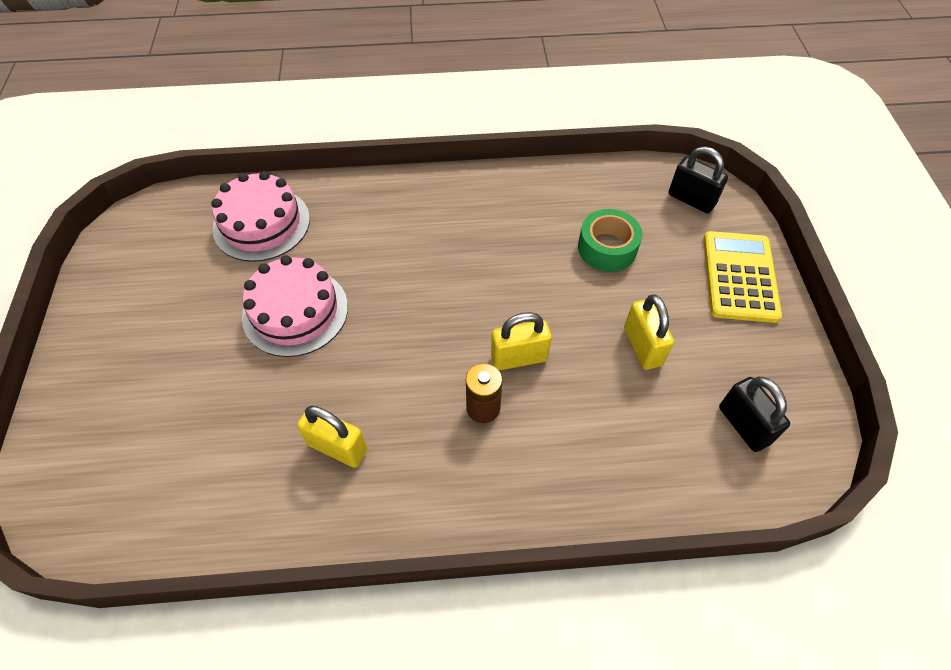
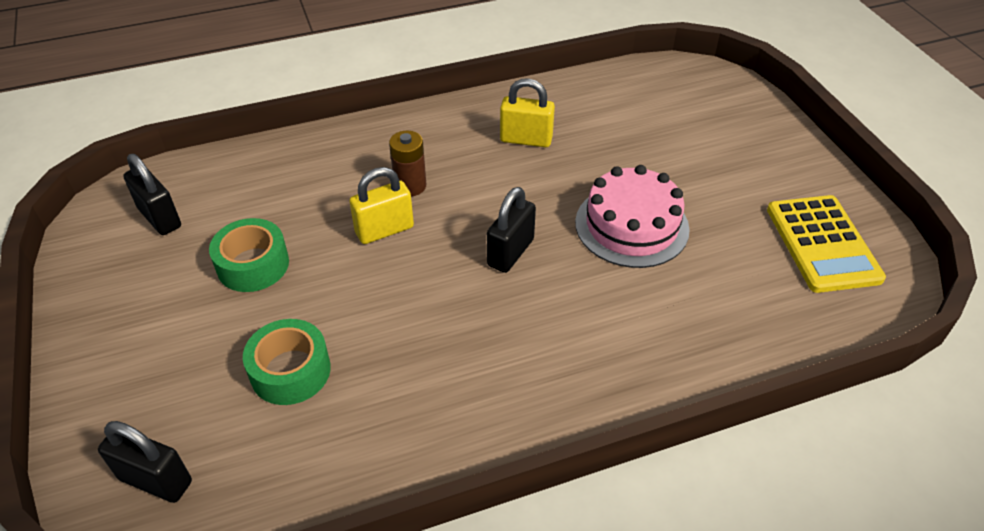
camera: 165 degrees right, 10 degrees down
(261, 224) = (742, 308): pink cake -> none
(413, 308) = (510, 252): none -> black padlock
(642, 347) = (253, 265): yellow padlock -> green tape
(739, 277) = (116, 368): yellow calculator -> yellow calculator (822, 244)

